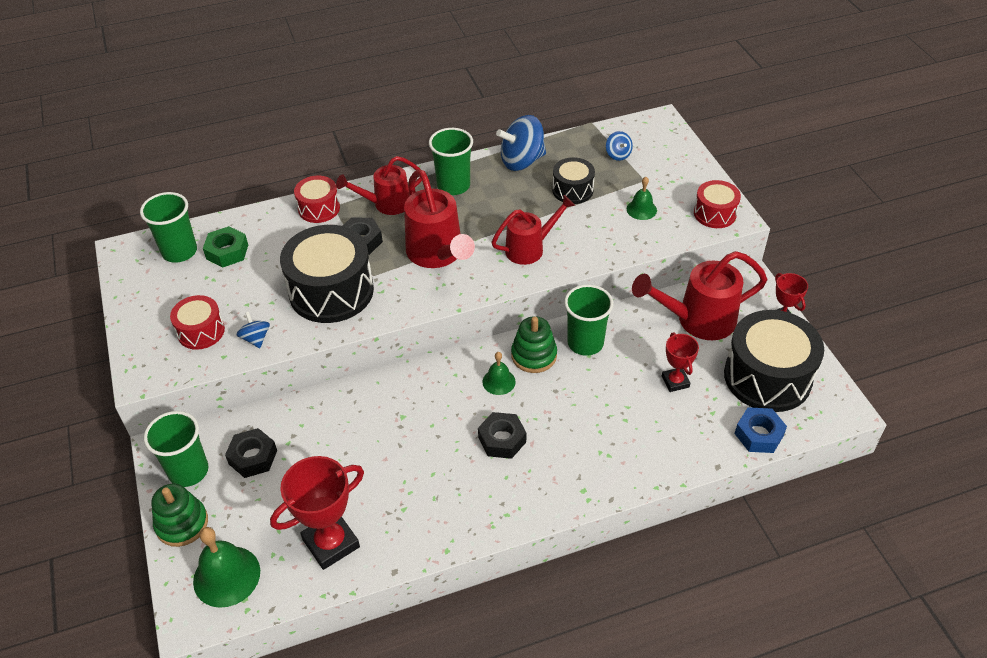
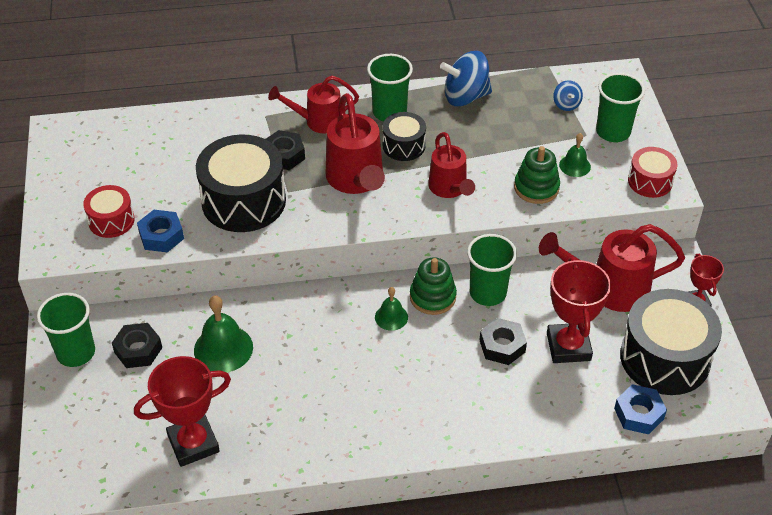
camera: 10 degrees right, 0 degrees up
(179, 251) = (107, 139): green cup -> green cup (613, 132)
(182, 524) = (60, 400): green stacking toy -> green stacking toy (536, 188)
(226, 576) = (90, 456): green bell -> green bell (223, 348)
(227, 252) = (152, 146): green nut -> none
(256, 338) = (161, 236): blue spinning top -> blue nut
(319, 208) = (250, 116): red drum -> none
(502, 440) = (380, 374): black nut -> black nut (502, 346)
(529, 248) = (449, 188): red watering can -> red watering can turned 90 degrees clockwise
(572, 190) = (509, 135): black drum -> black drum (404, 146)
(675, 381) = (568, 347): red trophy -> red trophy, size x1.75

